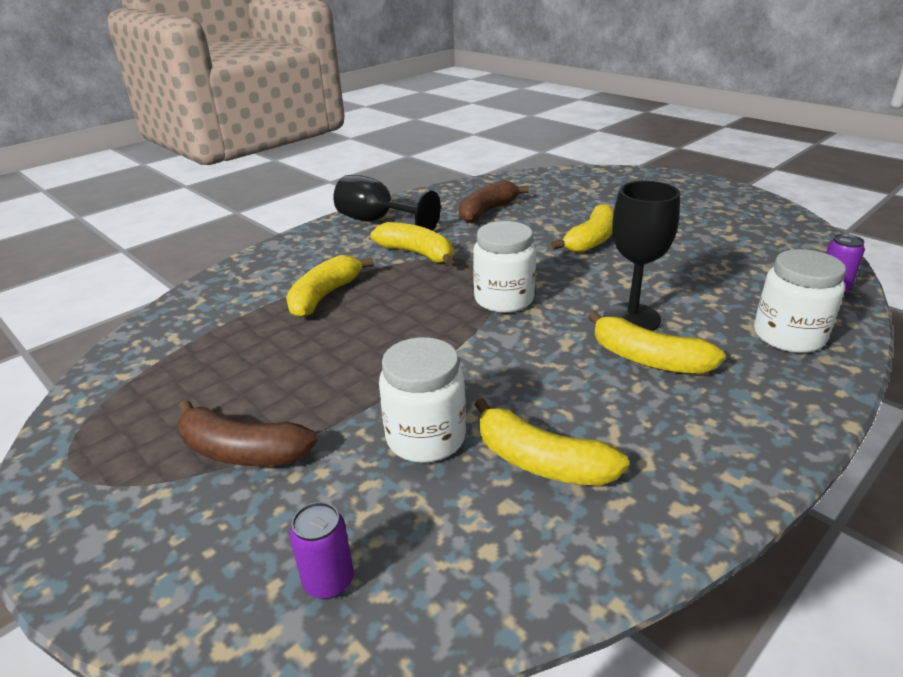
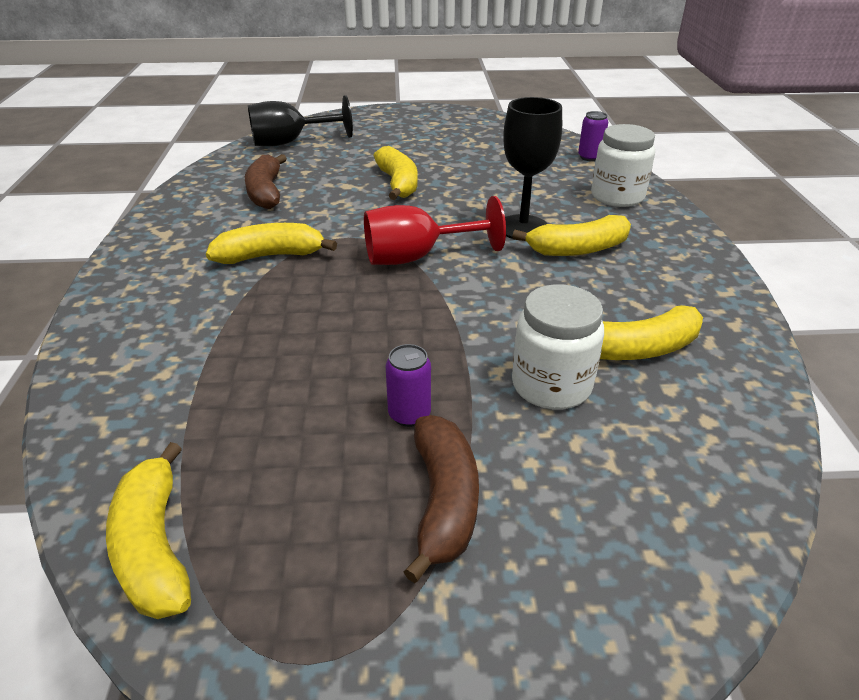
camera: 50 degrees left, 5 degrees up
(242, 451) = (444, 502): brown banana -> brown banana turned 60 degrees counterclockwise
(325, 296) = (251, 336): yellow banana -> yellow banana (154, 546)
(329, 581) = (674, 519): purple can -> purple can (409, 414)
(377, 221) = (165, 244): black goblet -> black goblet (290, 142)
(504, 299) = (416, 257): white jar -> red goblet

